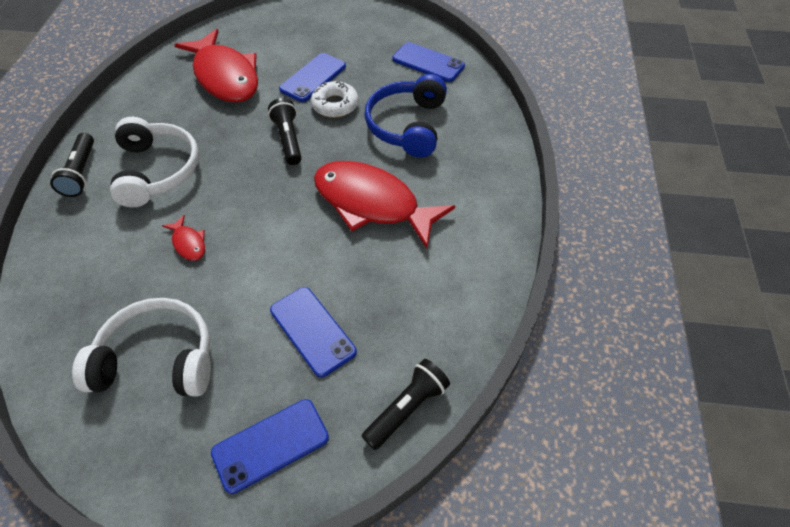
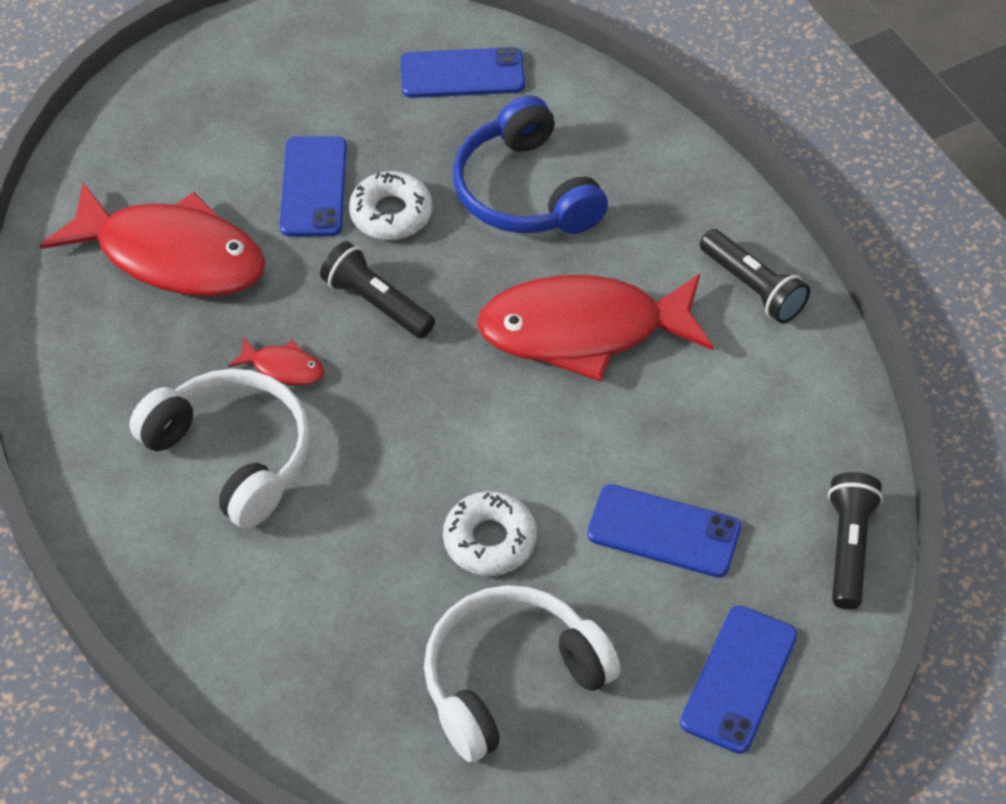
camera: 35 degrees left, 0 degrees up
(81, 173) = (118, 523): black flashlight -> black flashlight (752, 288)
(188, 243) = (392, 524): red fish -> red fish (283, 368)
(223, 279) = (490, 540): none -> white donut

